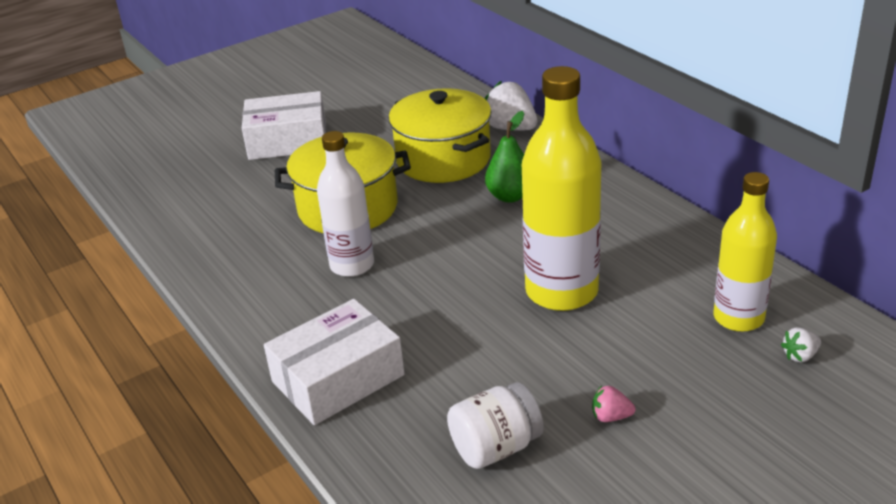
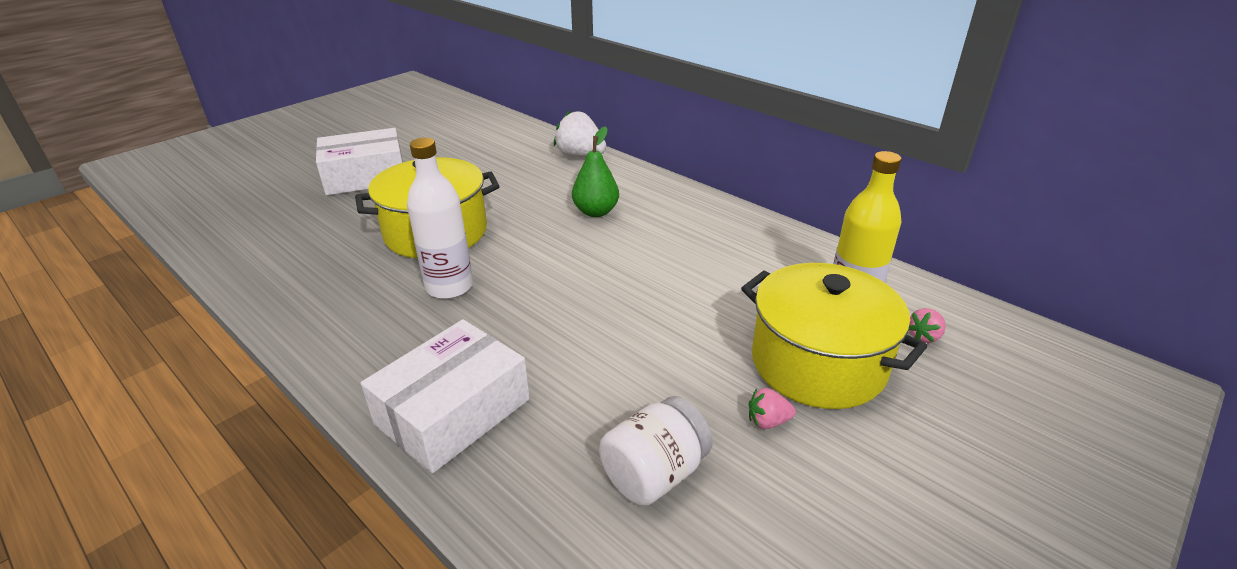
camera: 15 degrees left, 0 degrees up
(443, 159) = (523, 184): yellow pot -> yellow pot (818, 363)
(561, 291) = (672, 295): yellow bottle -> none
(800, 356) = (924, 336): white strawberry -> pink strawberry

